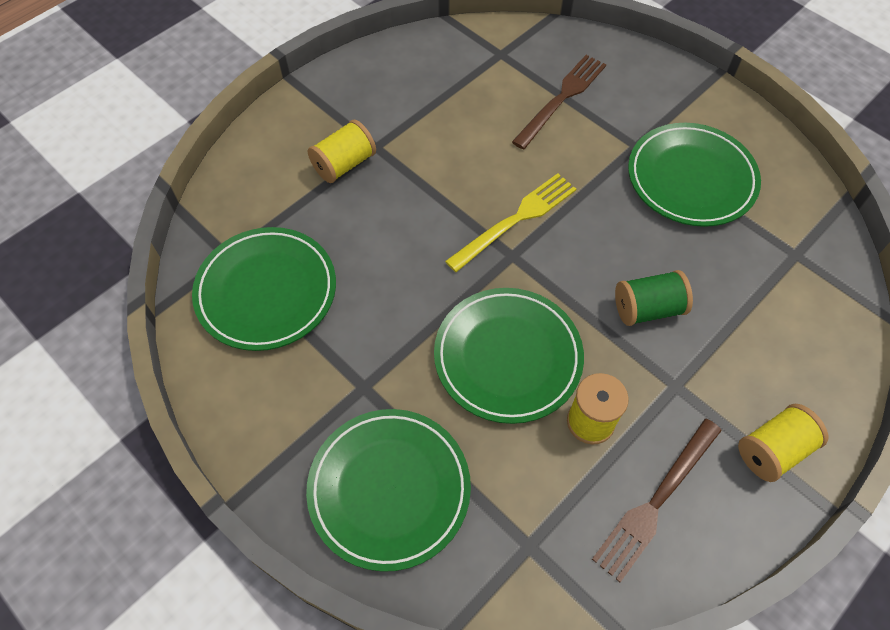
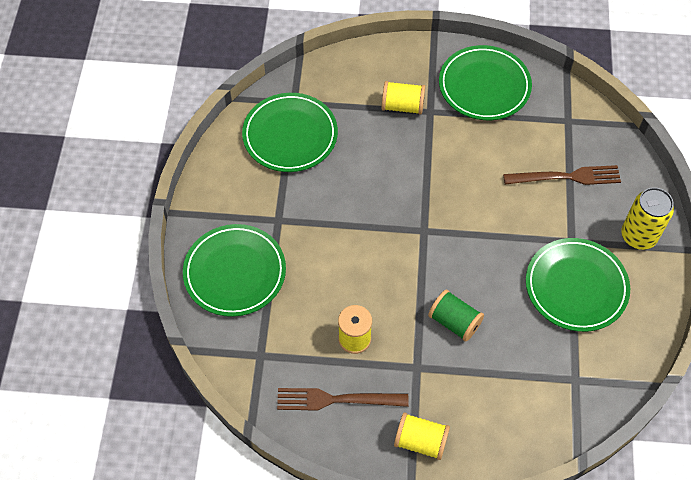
camera: 50 degrees right, 0 degrees up
(508, 357) = (356, 273): green plate -> green plate (484, 86)
(515, 220) = (449, 215): yellow fork -> none
(675, 94) = (638, 236): none -> yellow can

